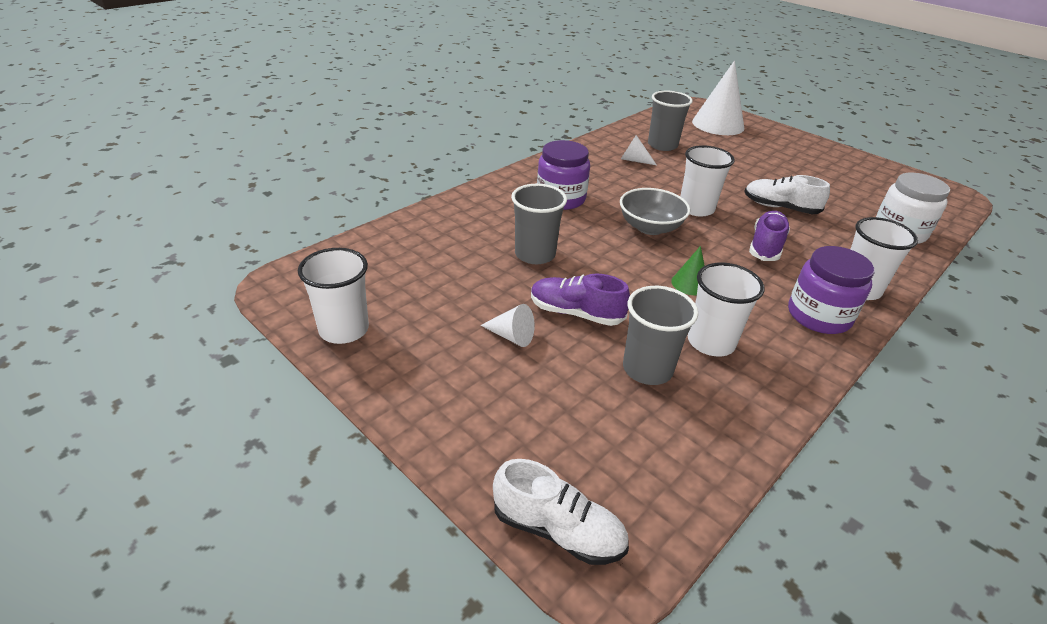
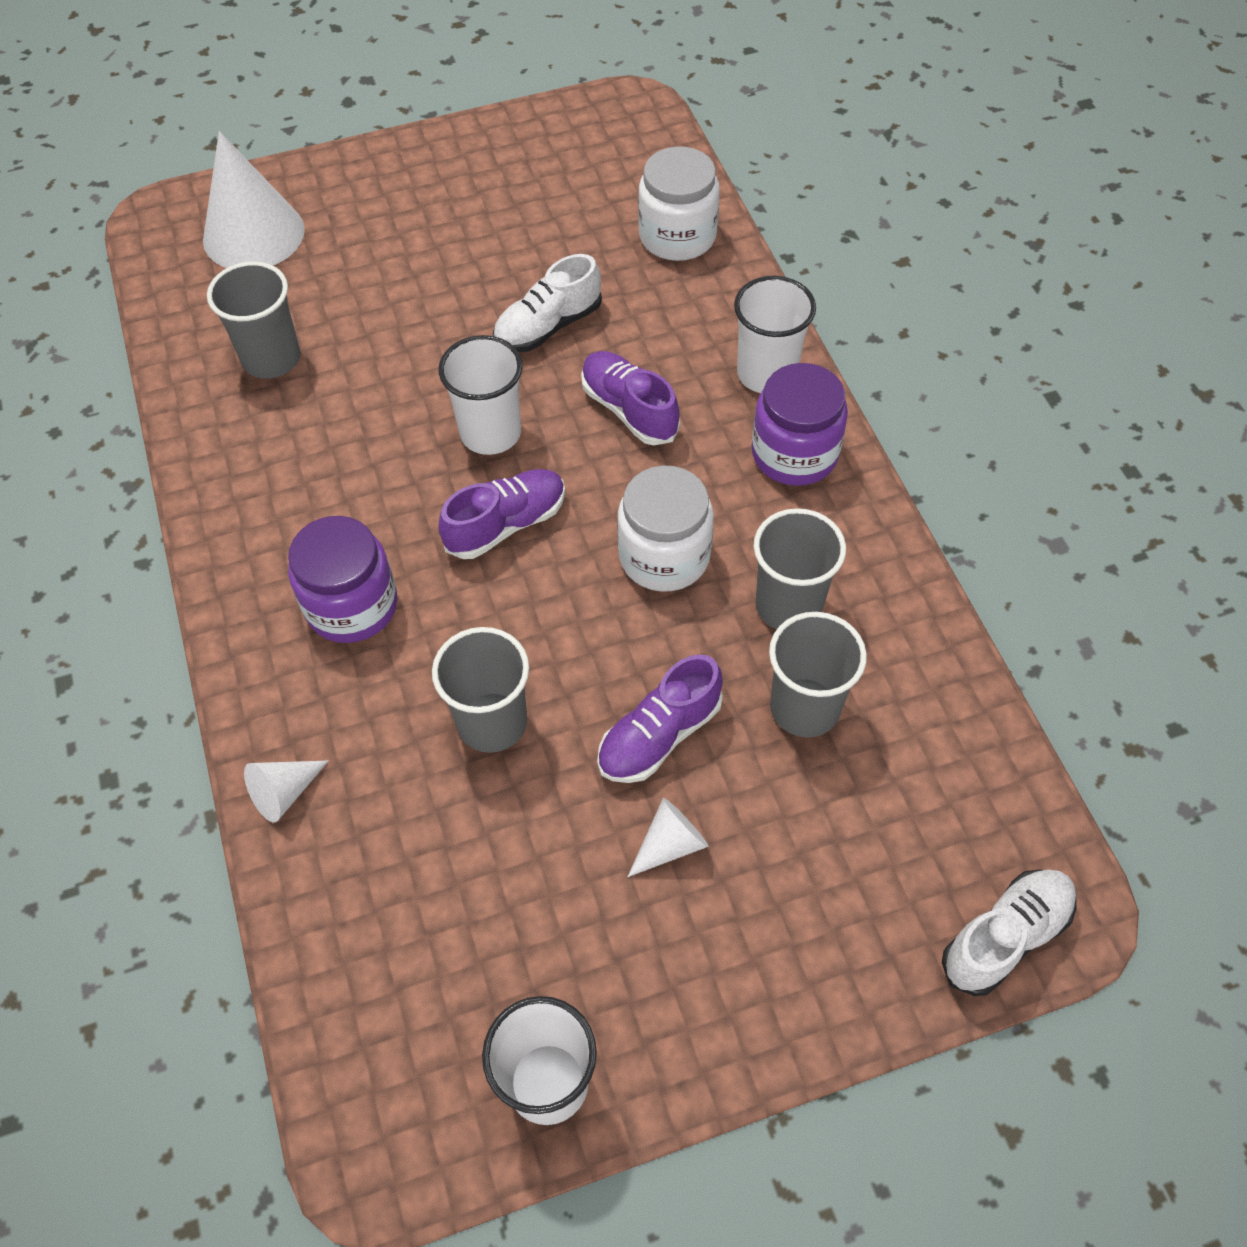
camera: 60 degrees left, 20 degrees up
(634, 160) = (295, 430): white cone -> white cone (284, 793)
(650, 227) = (506, 524): grey bowl -> purple shoe
(690, 284) = (664, 556): green cone -> white jar
(711, 342) = (788, 605): white cup -> grey cup

